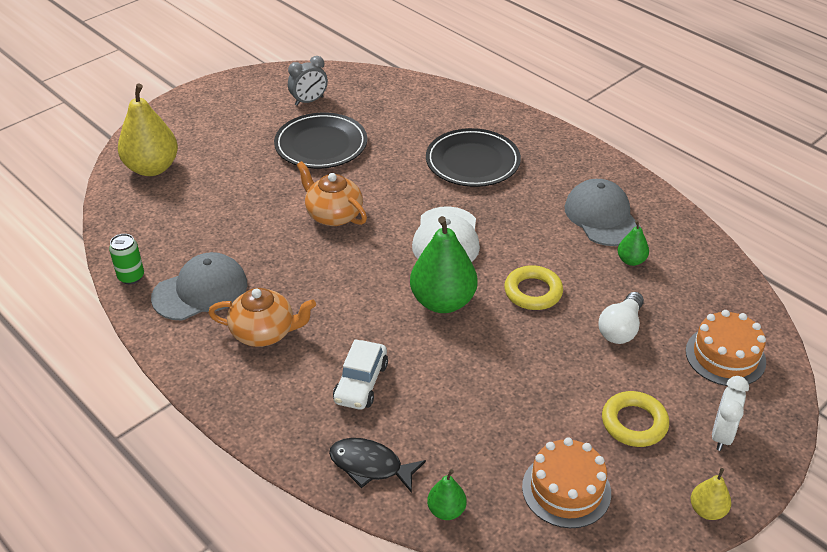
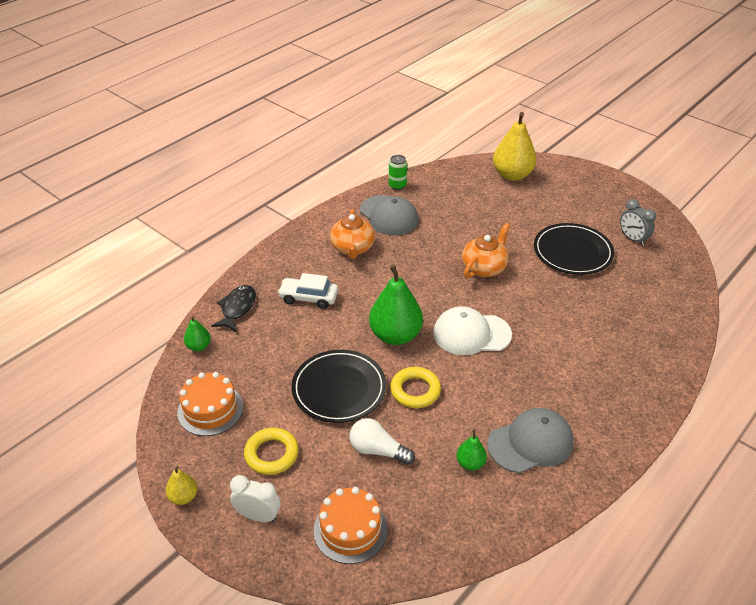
camera: 85 degrees right, 0 degrees up
(472, 162) = (584, 347): black plate -> black plate (339, 389)

